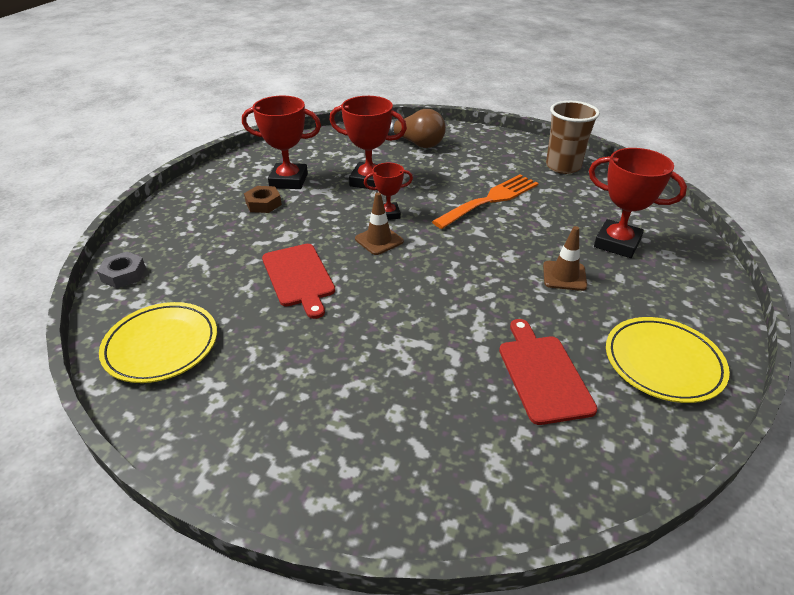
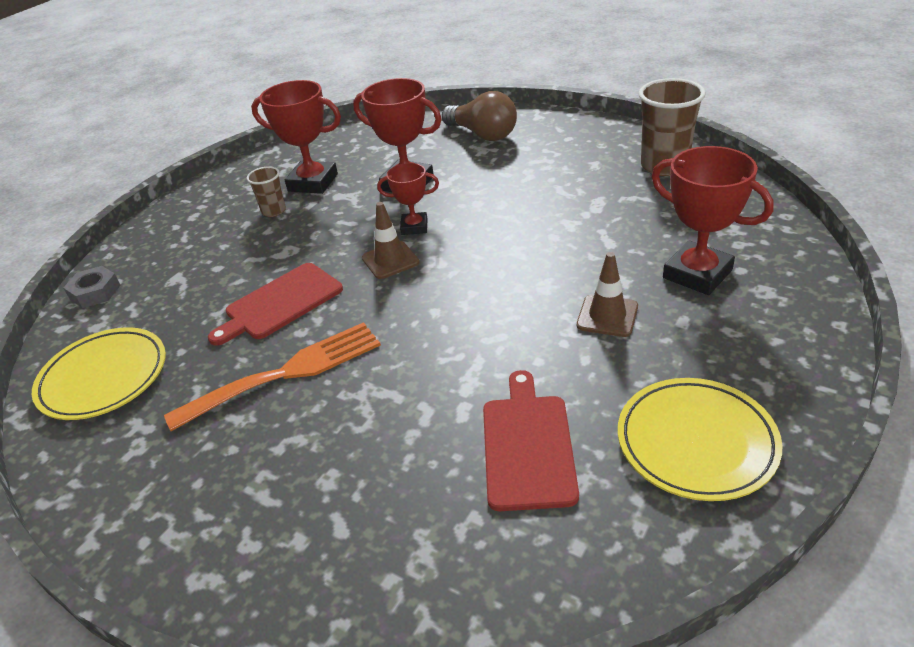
camera: 15 degrees right, 0 degrees up
(263, 204) = (274, 211): brown nut -> brown cup
(299, 277) = (280, 303): red cutting board -> red cutting board turned 60 degrees clockwise
(490, 200) = (549, 210): orange fork -> orange fork (286, 373)

